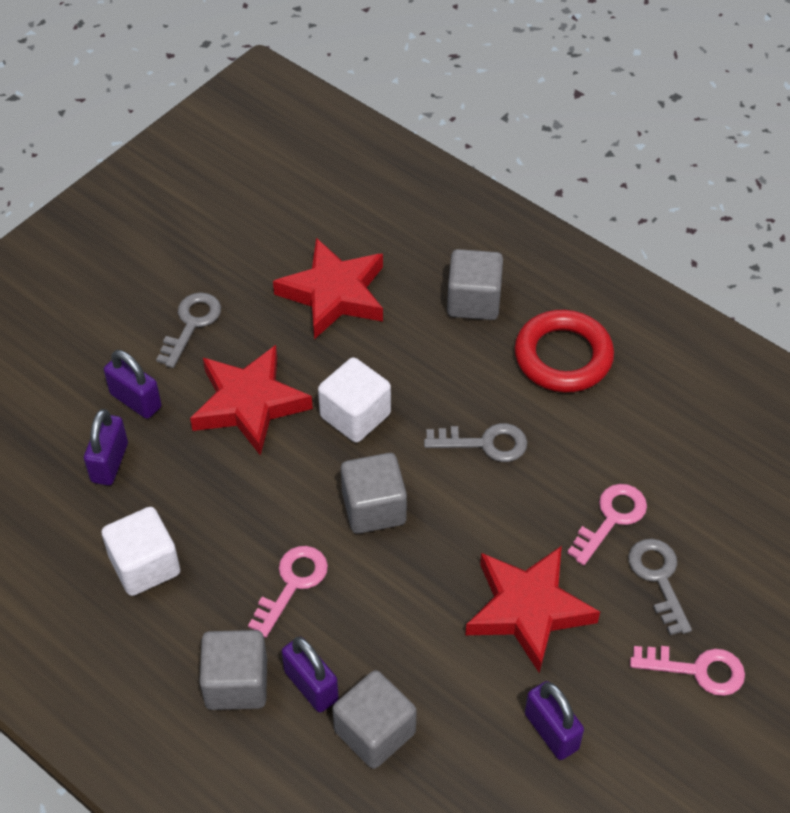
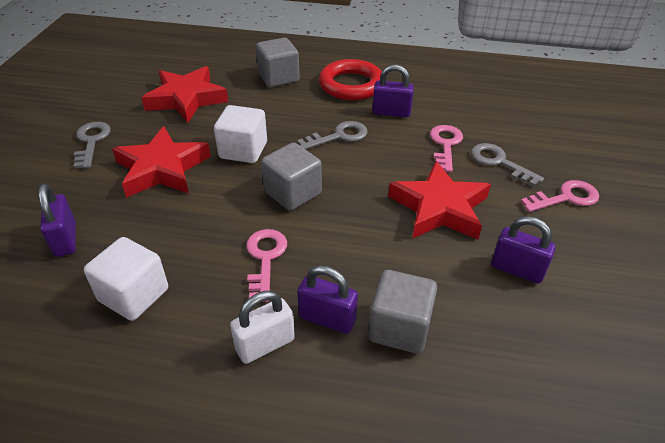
camera: 30 degrees left, 10 degrees down
(135, 400) = (69, 195): purple padlock -> purple padlock (391, 112)
(236, 683) = (265, 344): grey cube -> white padlock

